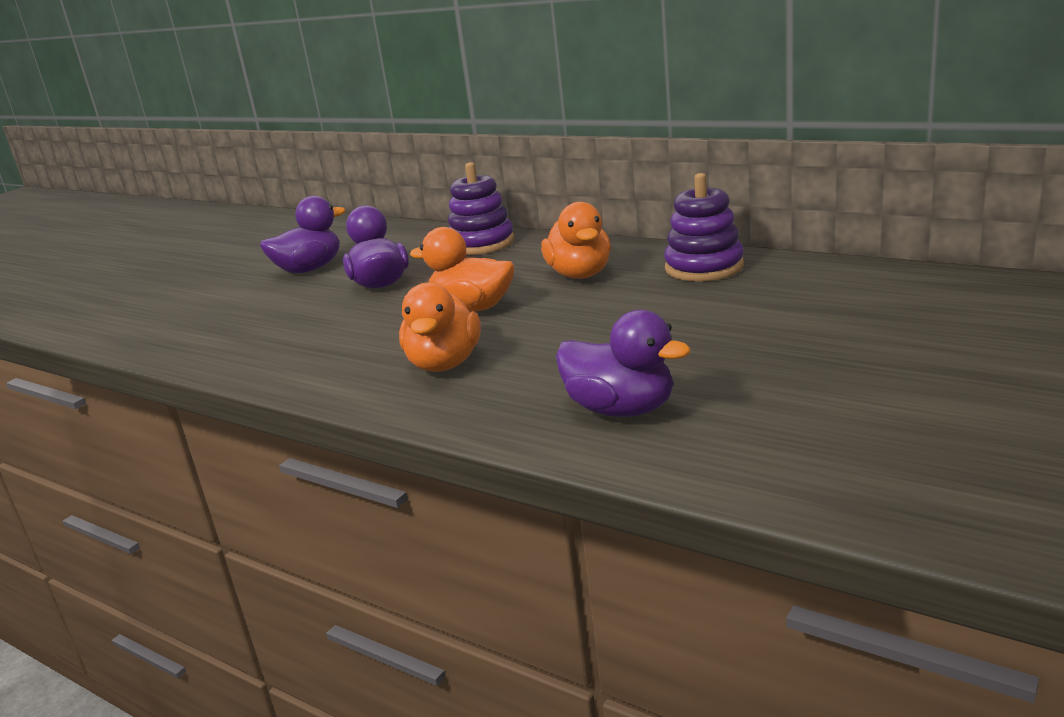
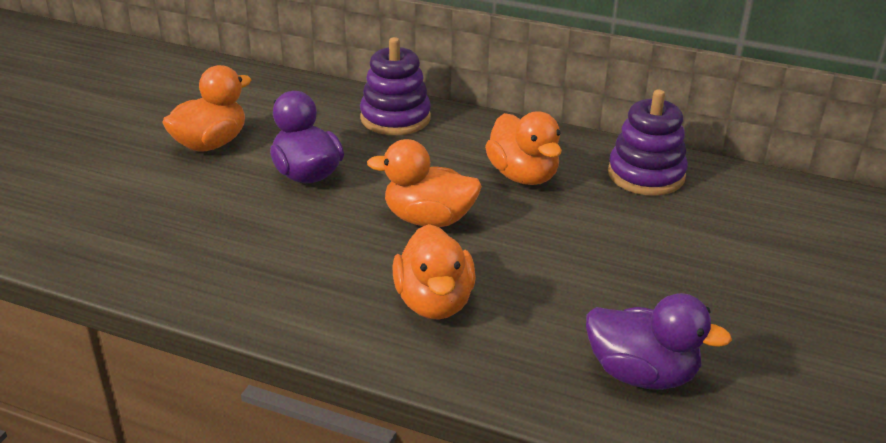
camera: 15 degrees left, 10 degrees up
(309, 269) = (210, 144): purple duck -> orange duck

